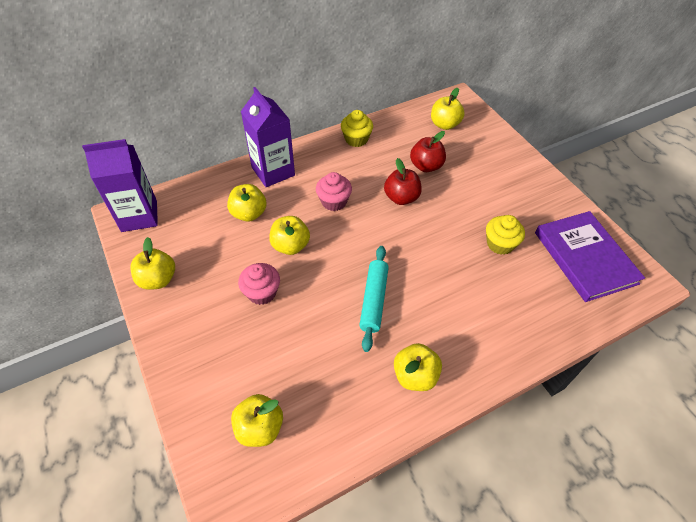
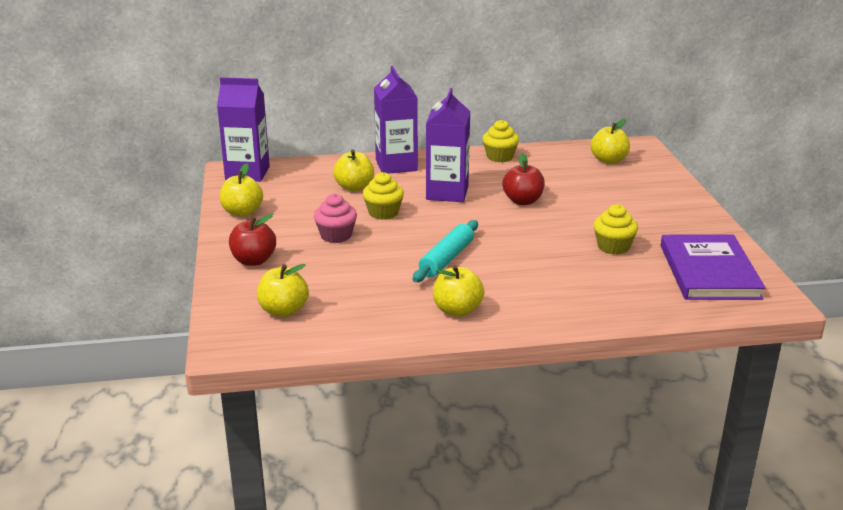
camera: 20 degrees right, 25 degrees down
(290, 246) = (383, 213): yellow apple -> yellow cupcake
(334, 201) = (447, 193): pink cupcake -> purple carton
(426, 166) = (566, 185): red apple -> red apple (253, 260)

